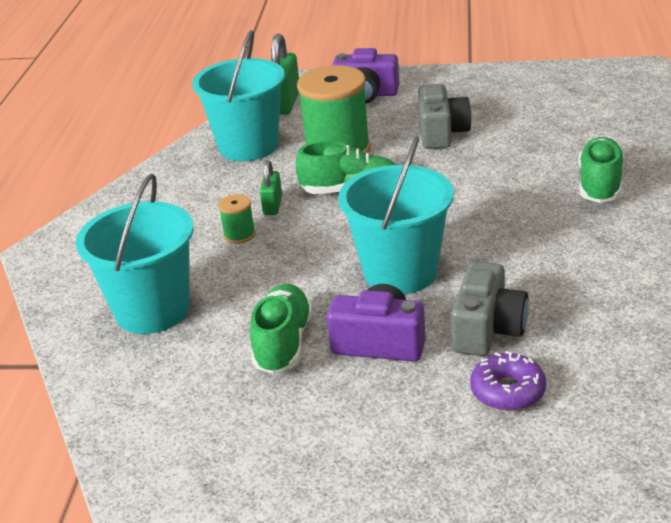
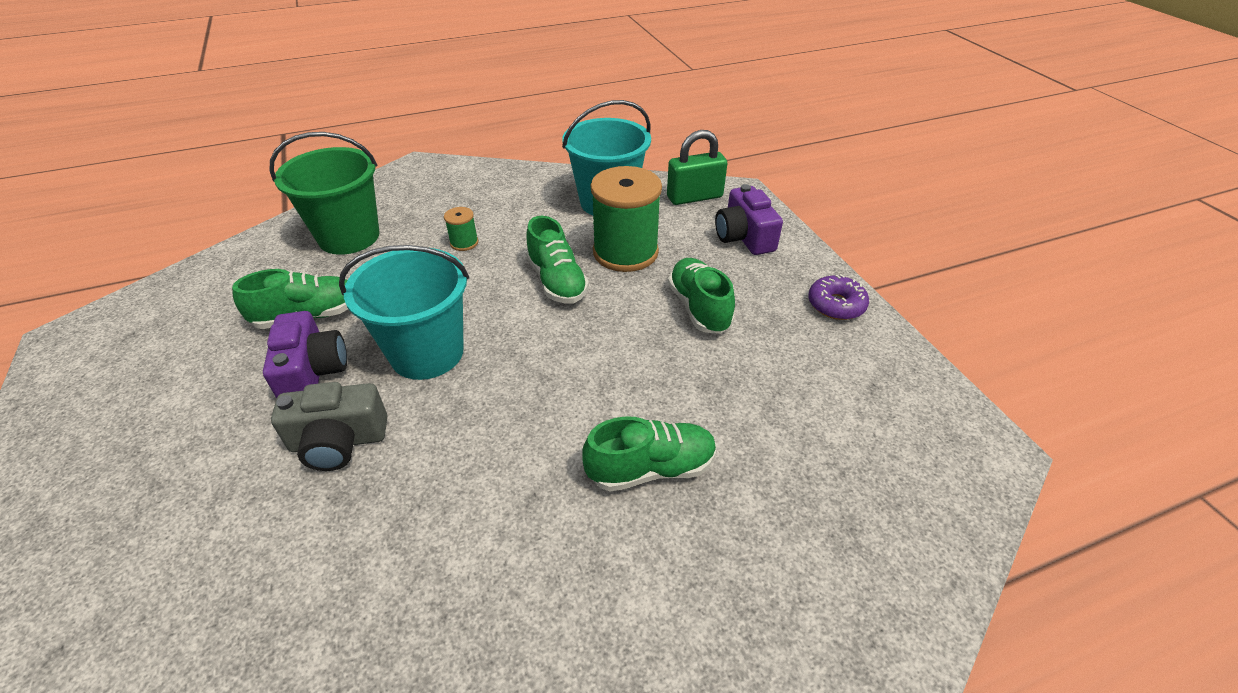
camera: 60 degrees right, 10 degrees up
(152, 310) = (349, 237): turquoise bucket -> green bucket
(273, 205) = (516, 245): green padlock -> none
(441, 133) = (699, 308): grey camera -> green shoe
(507, 391) = (236, 484): purple donut -> purple donut (836, 305)

